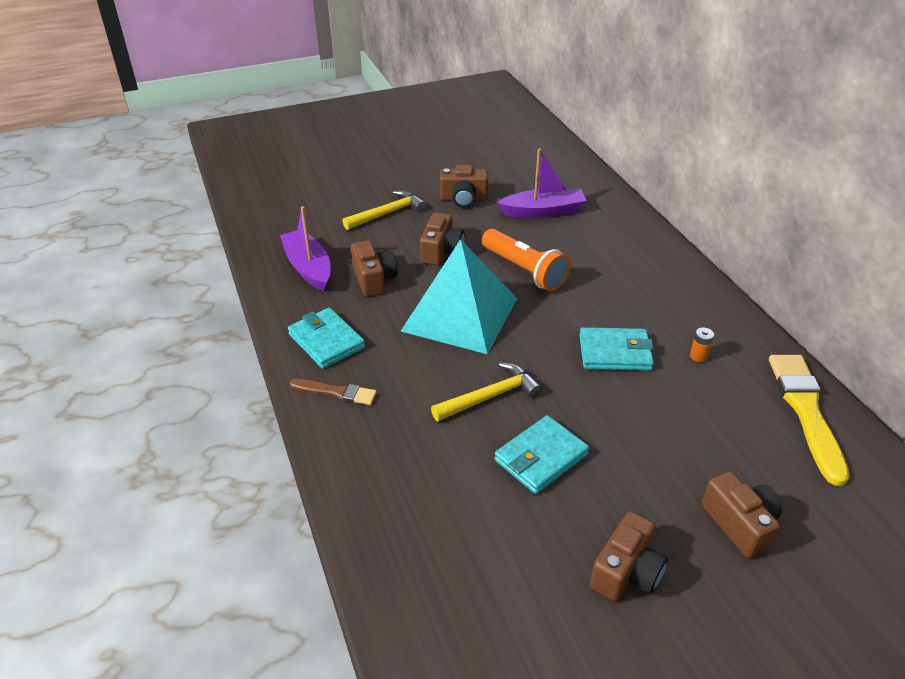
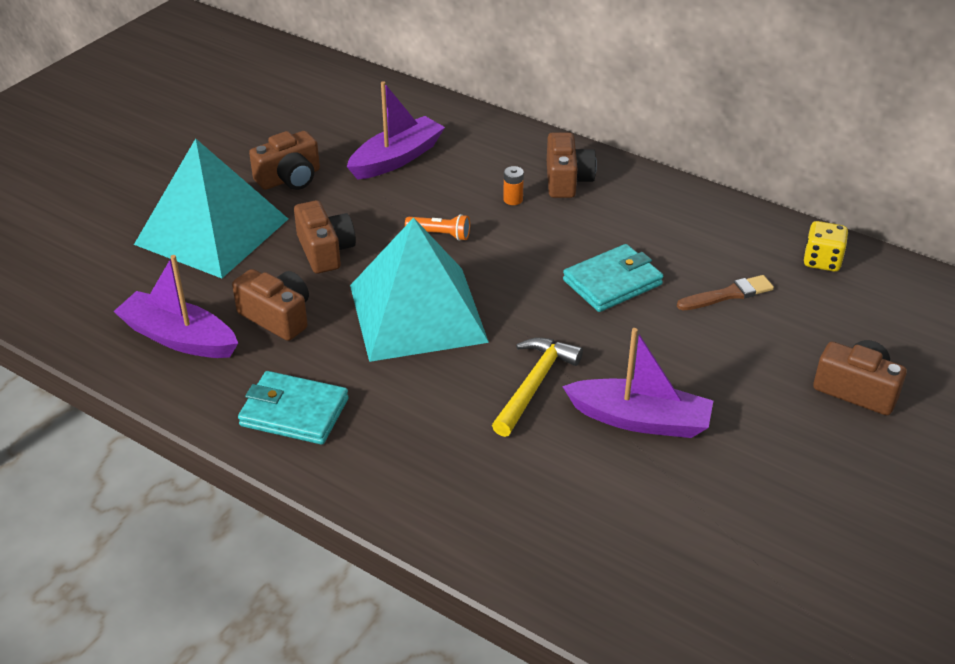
camera: 35 degrees left, 0 degrees up
(336, 392) = (366, 462): brown brush -> brown brush (728, 294)
(387, 213) = (212, 231): yellow hammer -> turquoise pyramid
(524, 270) = (440, 234): orange flashlight -> orange flashlight, size x0.50
(541, 457) = (640, 420): turquoise wallet -> purple boat
(626, 572) = (807, 482): brown camera -> brown camera (567, 180)
(698, 356) = (690, 251): orange battery -> orange battery (513, 199)
(806, 411) = (822, 261): yellow brush -> yellow dice

